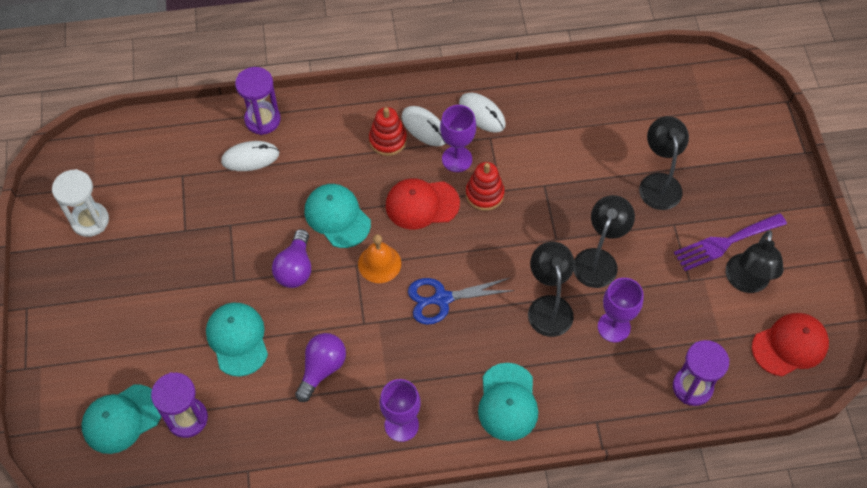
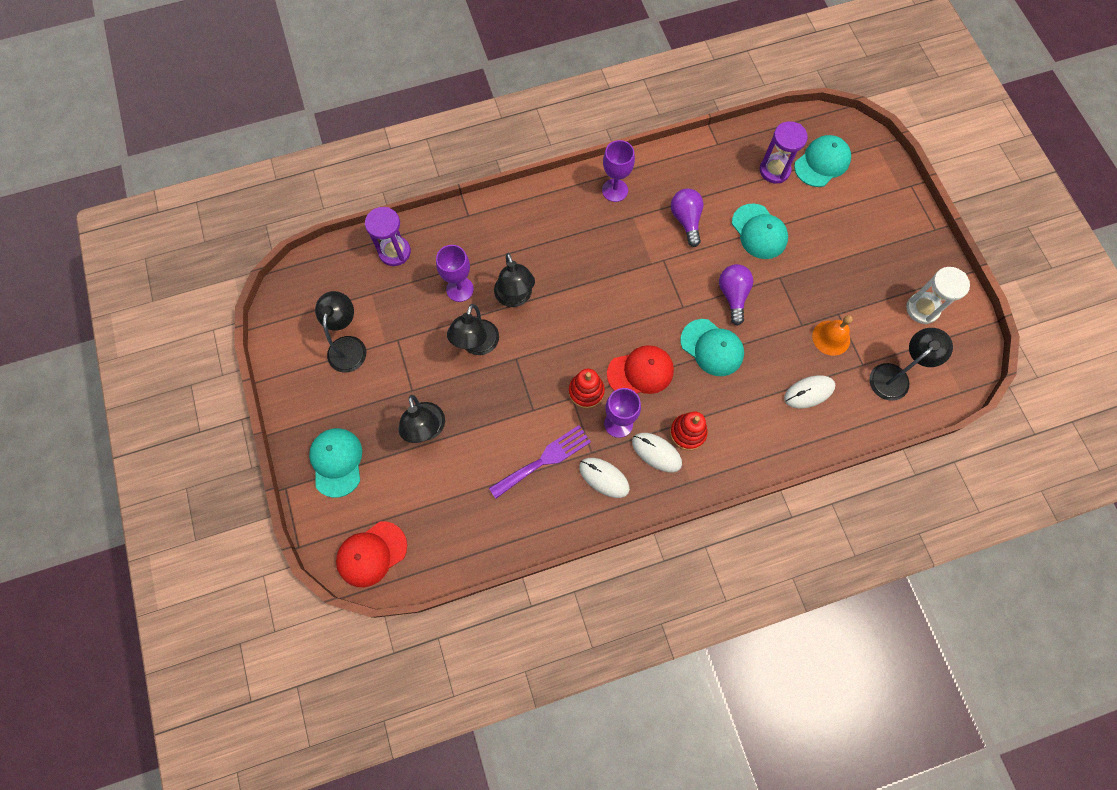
camera: 170 degrees right, 10 degrees up
(154, 159) = (895, 376): none -> black lamp
(262, 120) = (812, 434): purple hourglass -> none
(322, 369) = (686, 220): purple light bulb -> purple light bulb turned 150 degrees clockwise
(379, 263) = (664, 311): orange bell -> orange bell (831, 337)
(442, 299) = (605, 290): blue scissors -> none
(508, 402) = (537, 218): turquoise cap -> turquoise cap (336, 462)
(725, 243) = (365, 380): purple fork -> purple fork (544, 460)
(790, 345) = (314, 297): red cap -> red cap (371, 554)

